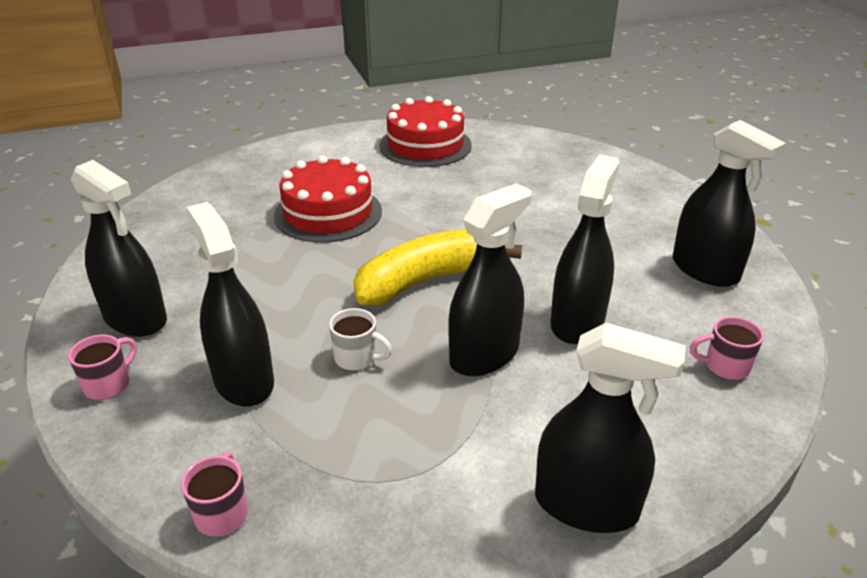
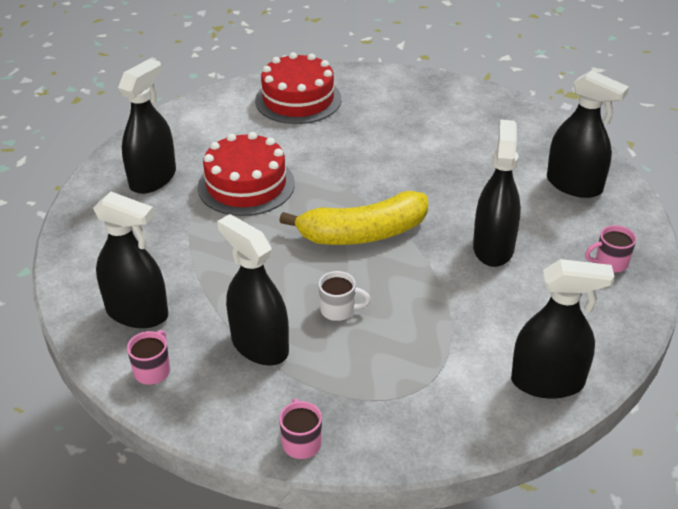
camera: 15 degrees left, 5 degrees up
(428, 280) = (362, 233): yellow banana -> yellow banana turned 150 degrees counterclockwise
(484, 355) = (434, 288): black spray bottle -> black spray bottle (153, 179)

